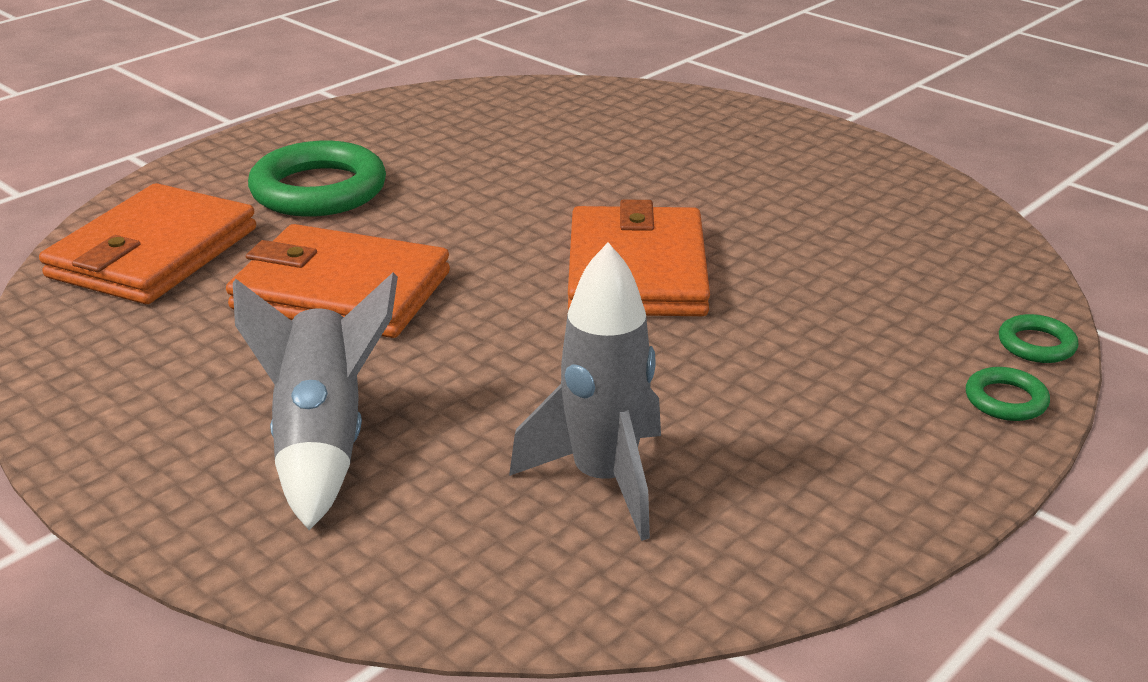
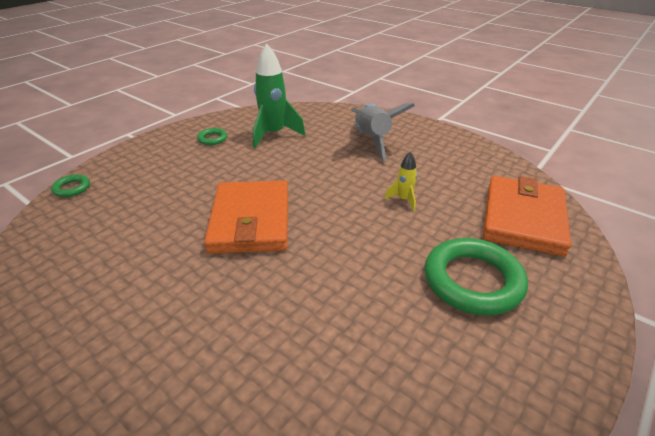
camera: 175 degrees right, 5 degrees up
(341, 291) = (403, 200): orange wallet -> yellow rocket
(604, 480) = (274, 134): grey rocket -> green rocket
(1006, 400) = (112, 164): green ring -> green ring (212, 139)

